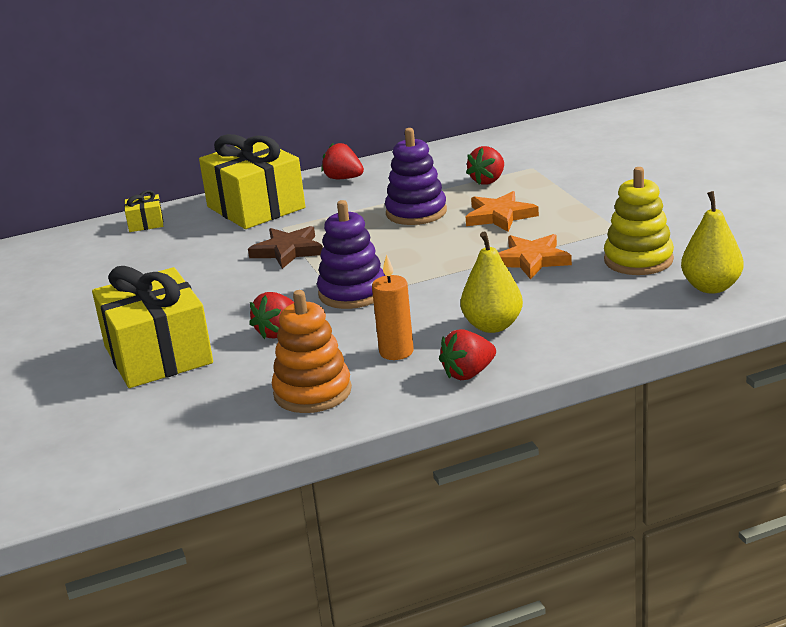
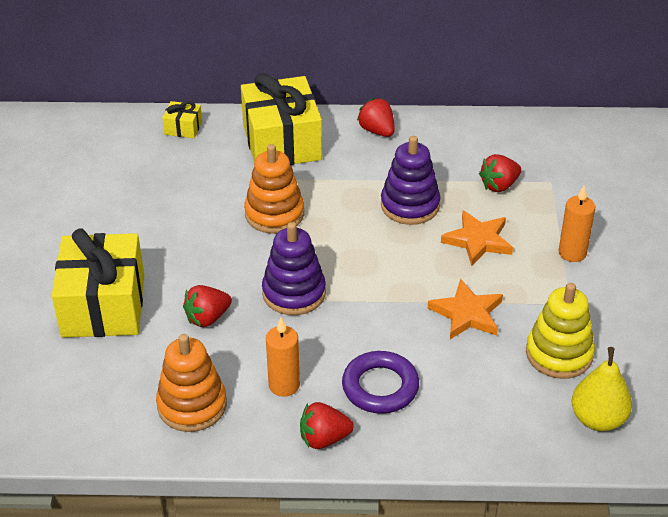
camera: 20 degrees right, 15 degrees up
(288, 251) = (274, 214): brown star -> orange stacking toy
(492, 326) = (380, 387): yellow pear -> purple ring
(591, 201) = (572, 253): none -> orange candle

